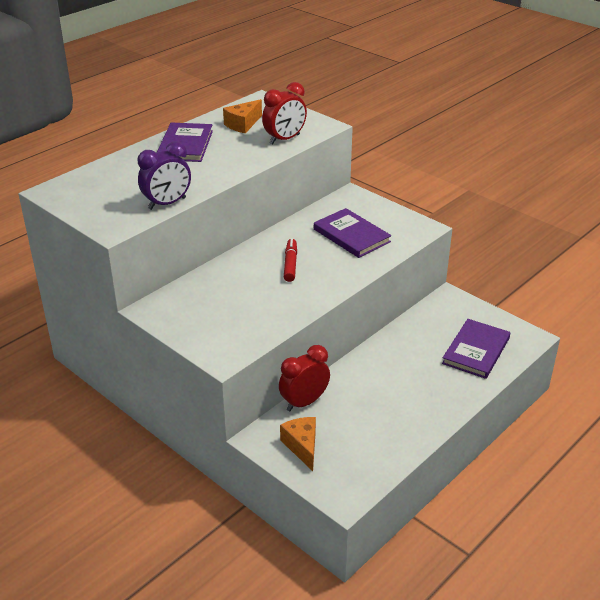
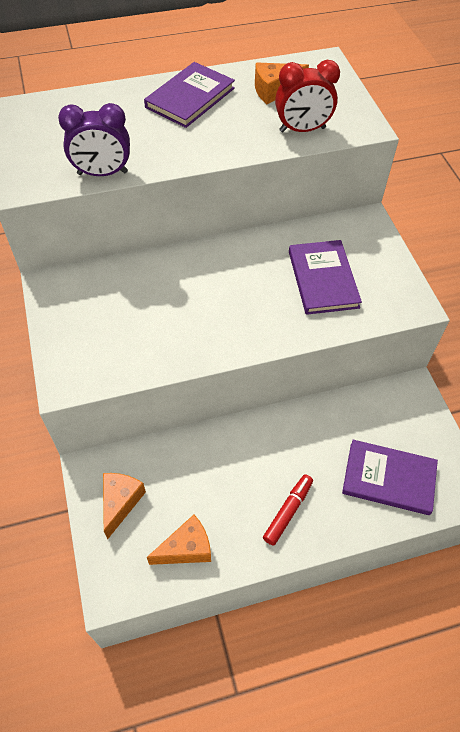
camera: 30 degrees right, 20 degrees up
(290, 264) = (227, 290): red marker -> red marker (288, 511)
(304, 402) = (162, 449): red clock -> none
(375, 449) = (186, 548): none -> orange cheese
(476, 351) = (389, 478): purple book -> purple book turned 45 degrees clockwise

